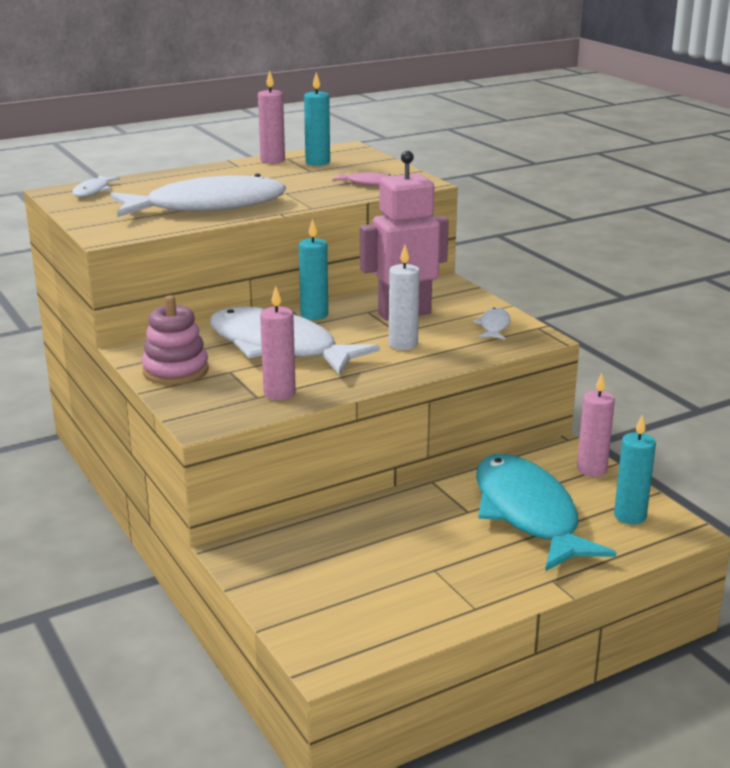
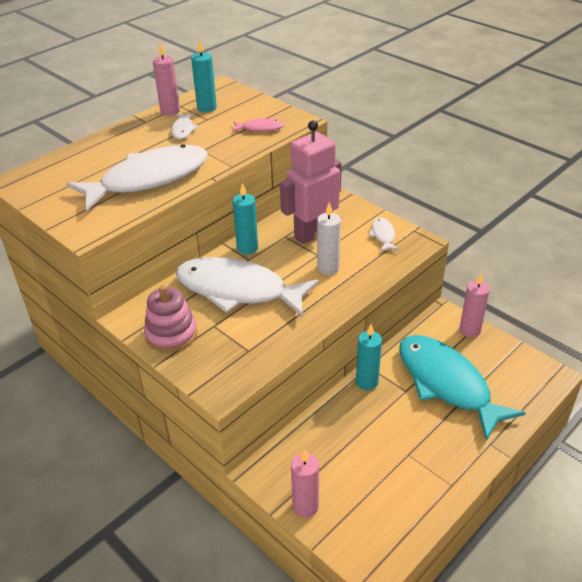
camera: 15 degrees left, 15 degrees up
(93, 191) = (43, 175): white fish -> white fish (183, 130)
(279, 393) = (263, 343): pink candle -> pink candle (305, 506)
(630, 516) = (513, 370): turquoise candle -> turquoise candle (367, 382)

